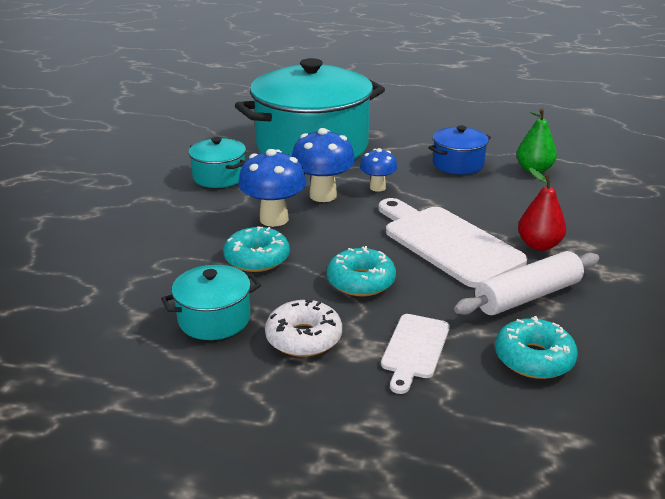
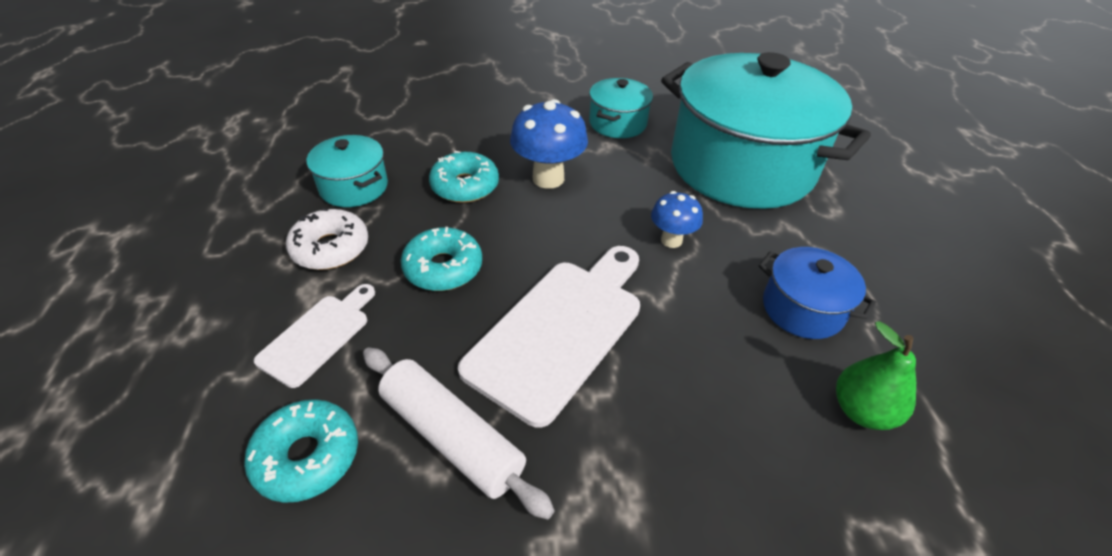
camera: 70 degrees right, 15 degrees up
(323, 195) = (622, 200): blue mushroom -> none
(414, 349) = (318, 335): white cutting board -> white cutting board turned 120 degrees clockwise
(539, 245) = (600, 439): red pear -> none

